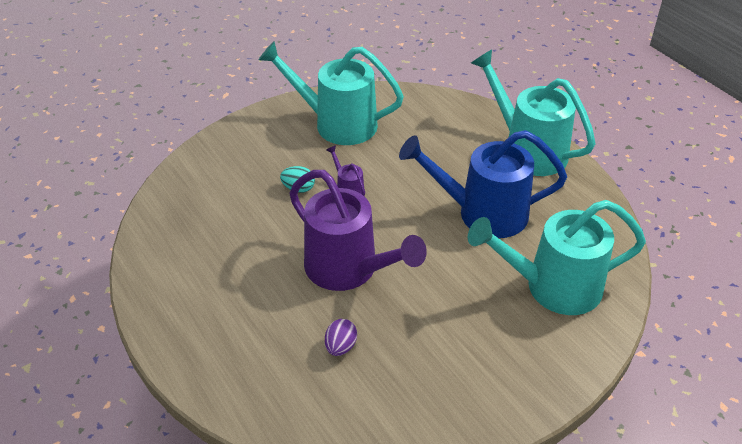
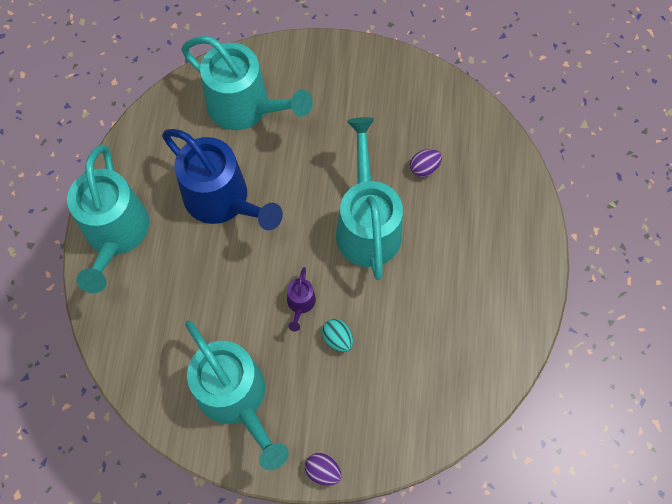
camera: 140 degrees left, 25 degrees up
(241, 125) = (323, 471): none -> purple egg
(349, 270) = (367, 224): purple watering can -> turquoise watering can

